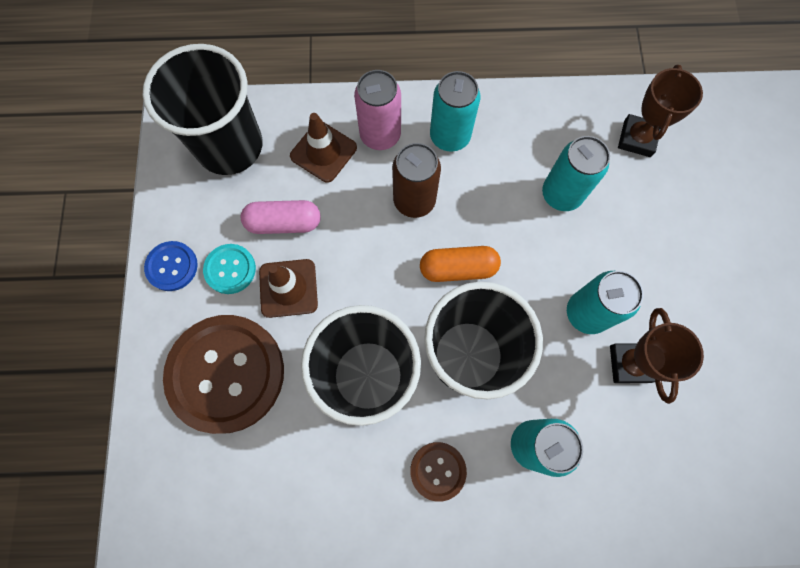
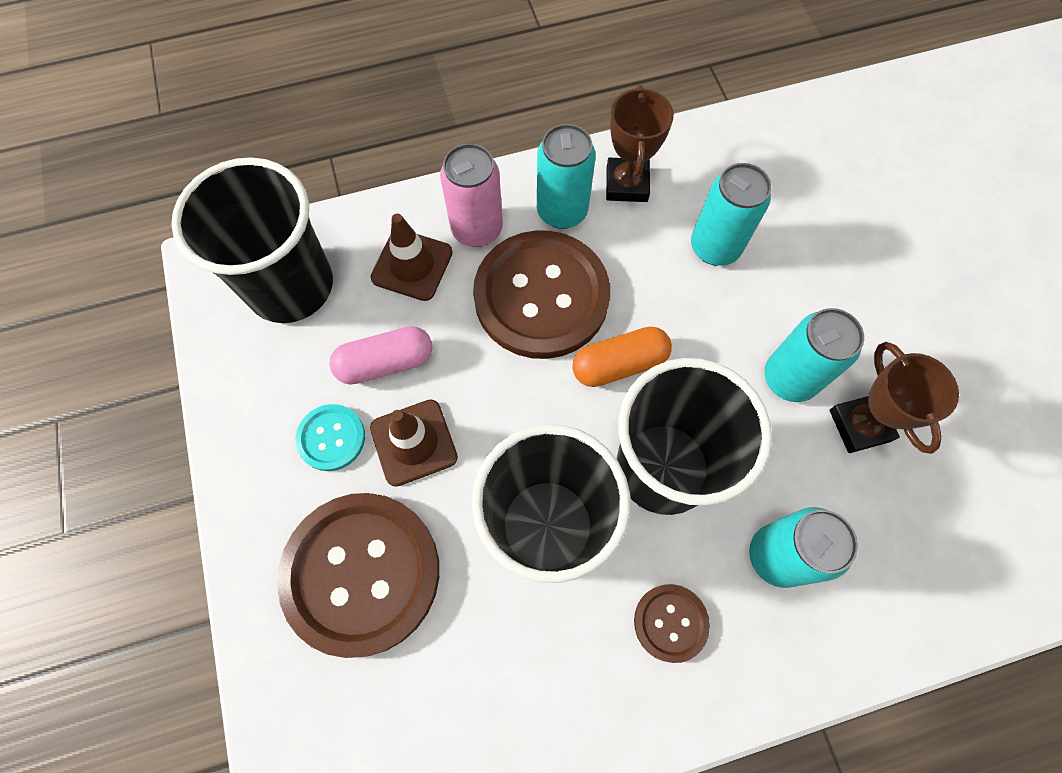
camera: 15 degrees left, 5 degrees down
(172, 266) = (253, 454): blue button -> none
(414, 200) = (541, 296): brown can -> brown button
(637, 138) = (781, 163): brown trophy -> brown trophy (626, 184)

